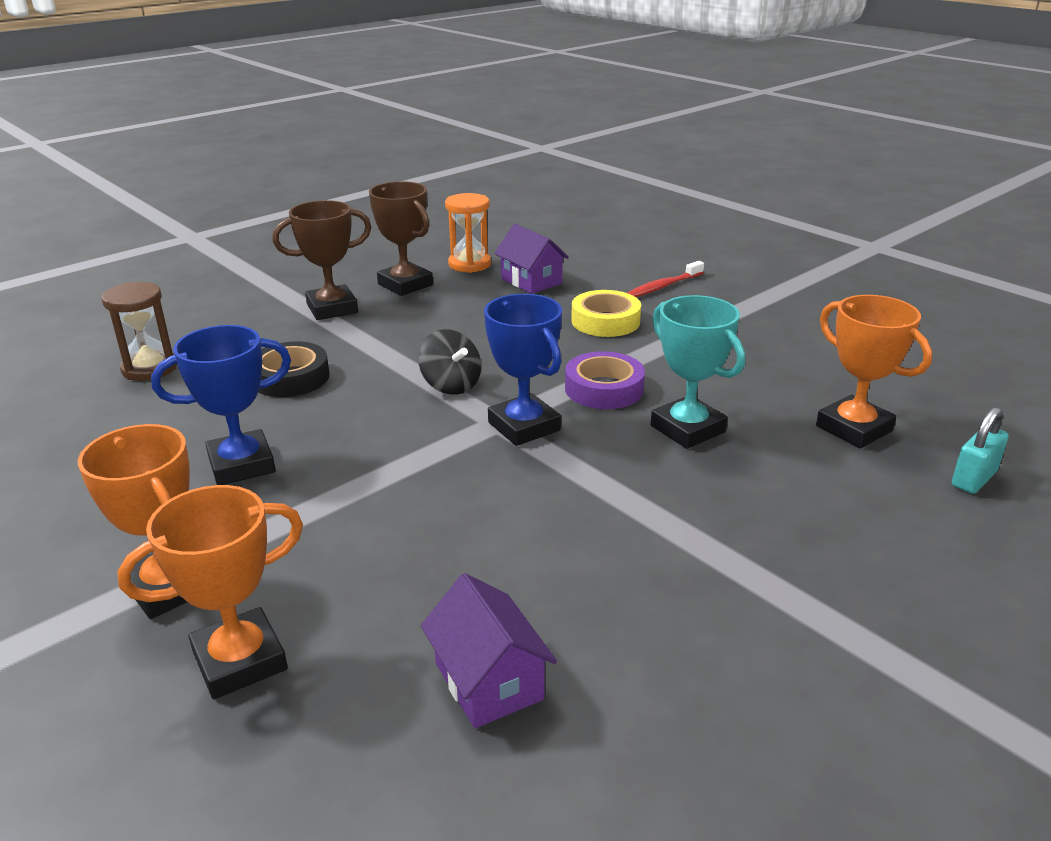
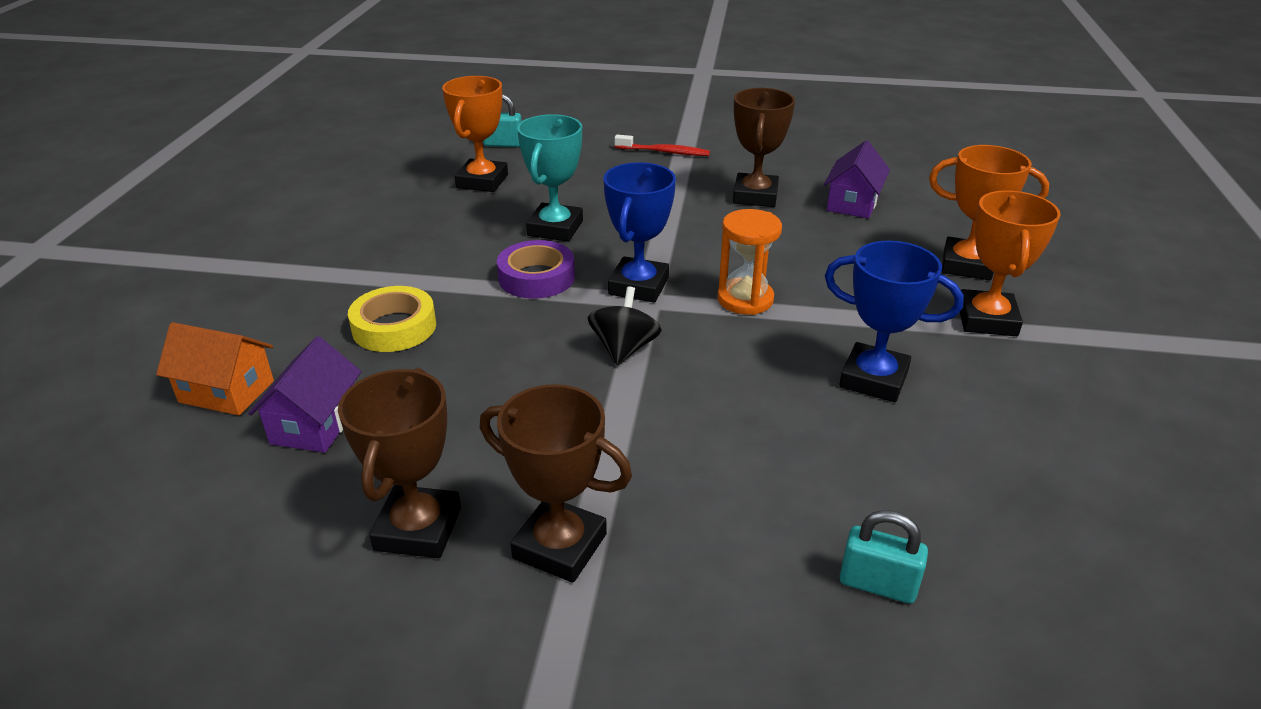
camera: 130 degrees left, 5 degrees up
(149, 368) = (877, 584): brown hourglass -> turquoise padlock
(290, 378) = (740, 452): black tape -> none
(469, 264) = (288, 511): orange hourglass -> orange hourglass (745, 299)
(600, 268) = (227, 391): none -> orange house
(613, 601) = (755, 196): none -> brown trophy
(663, 286) = (262, 328): red toothbrush -> red toothbrush (664, 152)

